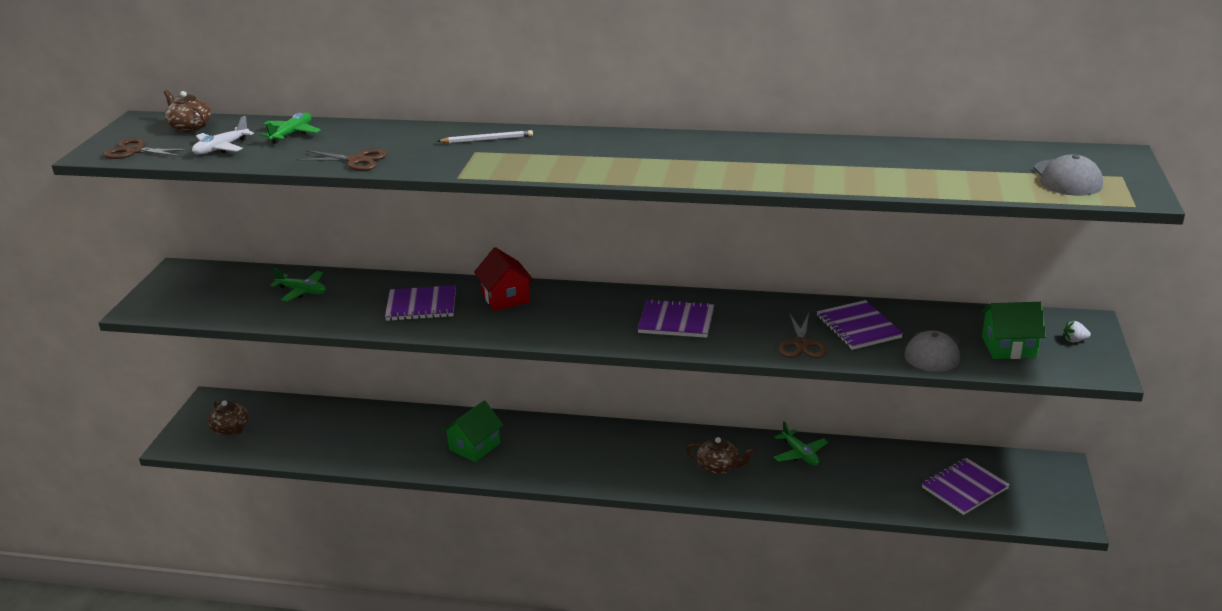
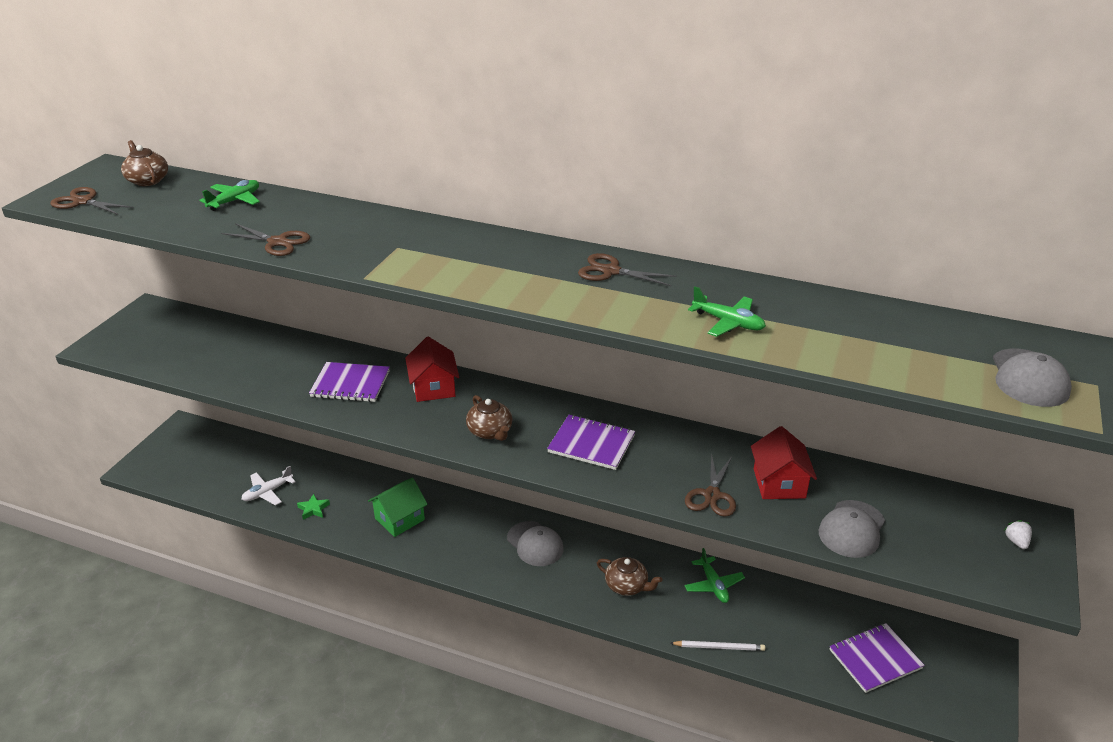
camera: 10 degrees right, 5 degrees up
(221, 148) = (161, 209): white plane -> white plane (267, 492)
(231, 429) = (189, 461): brown teapot -> brown teapot (490, 432)
(302, 291) = (248, 350): green plane -> green plane (728, 322)
(382, 451) = (313, 509): none -> green star
(487, 139) = (416, 234): white pencil -> white pencil (719, 647)
(618, 447) = (535, 544): none -> grey cap
(683, 147) = (611, 271): none -> brown scissors
(858, 327) = (779, 483): purple notebook -> red house
(1009, 347) = (939, 538): green house -> none
(1074, 340) = (1016, 542): white strawberry -> white strawberry turned 75 degrees clockwise

